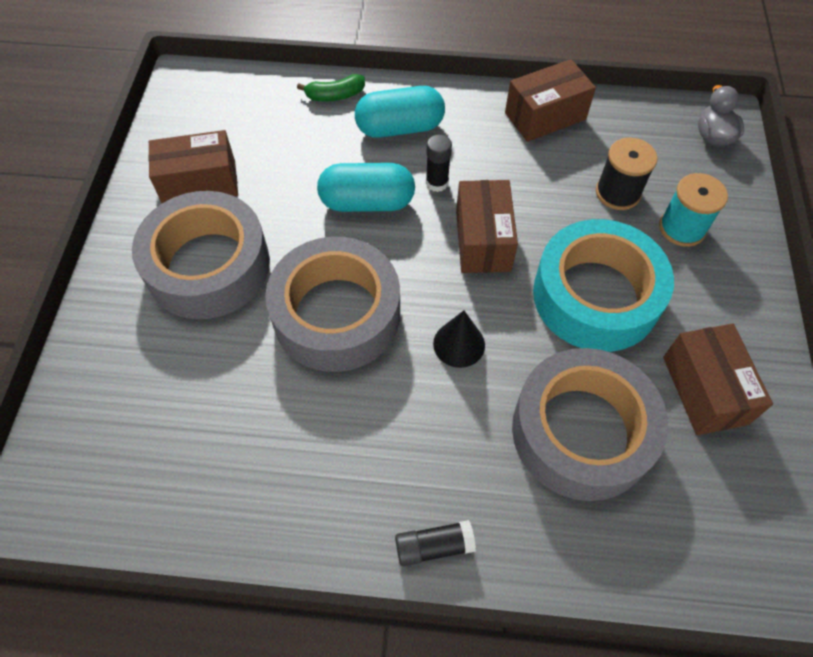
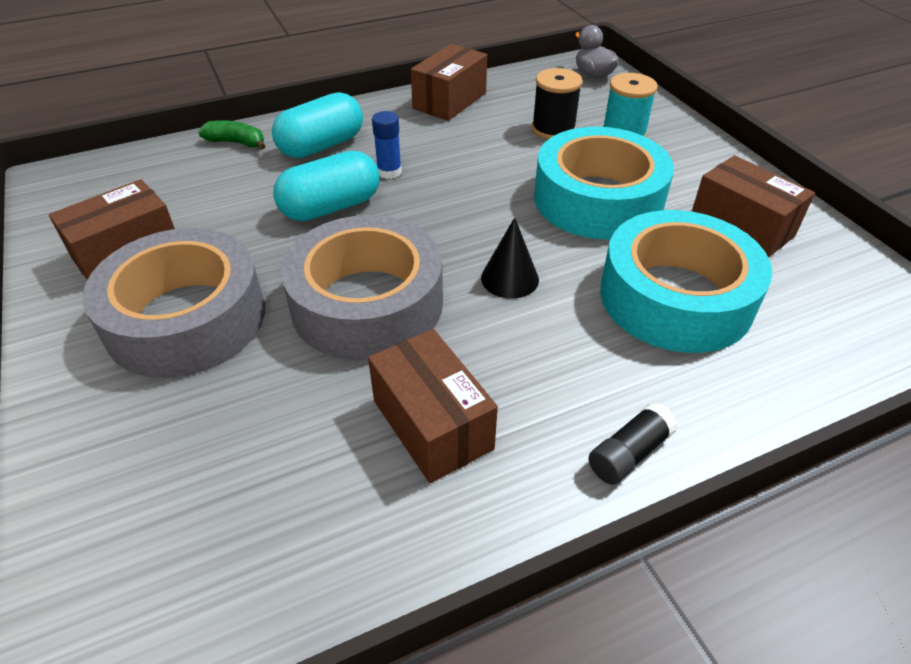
camera: 30 degrees left, 15 degrees down
(335, 95) = (236, 143): green banana -> green banana turned 120 degrees counterclockwise
(437, 183) = (389, 172): black glue stick -> blue glue stick
(483, 240) = (466, 197): brown box -> brown box (432, 424)
(581, 432) = (675, 297): grey tape -> turquoise tape

